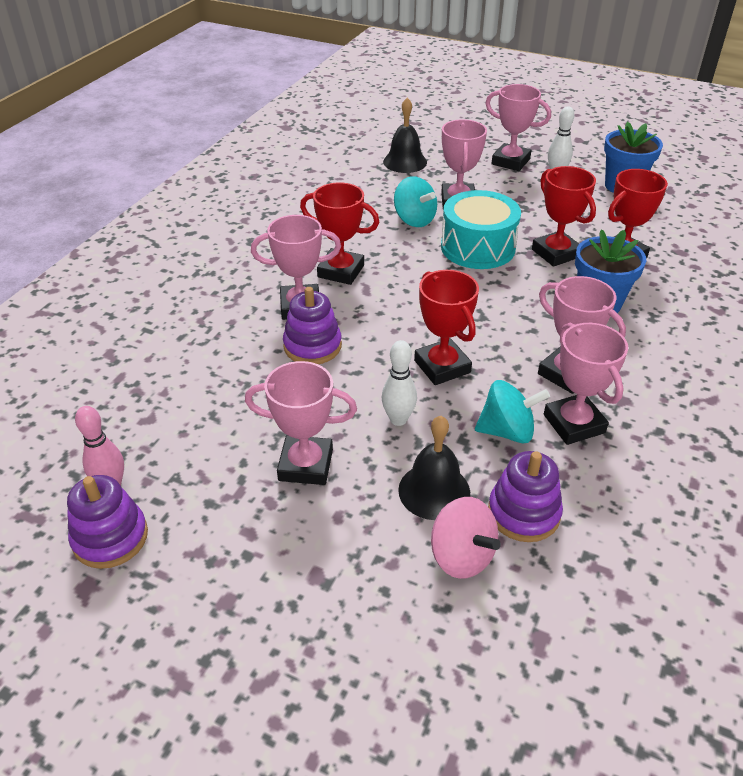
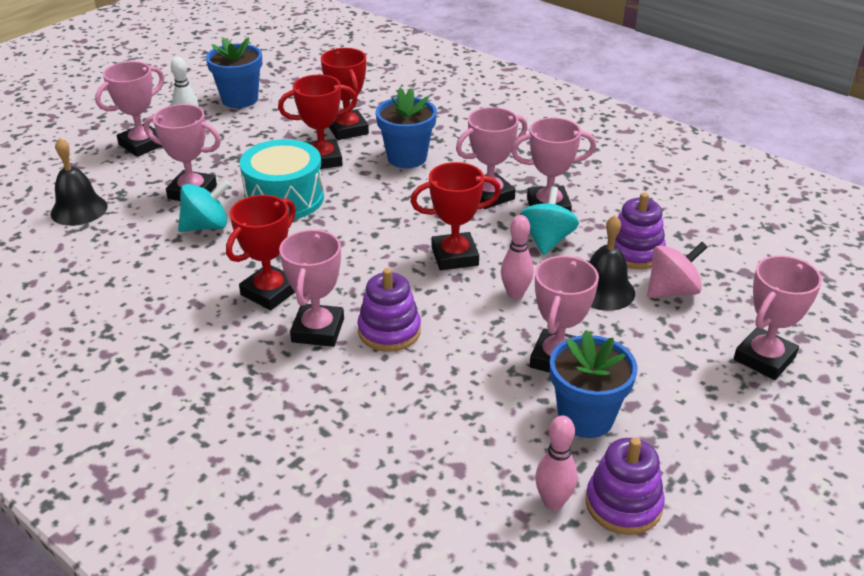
camera: 75 degrees left, 5 degrees down
(224, 497) = (585, 417): none -> blue flower pot
(360, 662) = (764, 358): none -> pink trophy
(398, 419) = (515, 294): white bowling pin -> pink bowling pin

